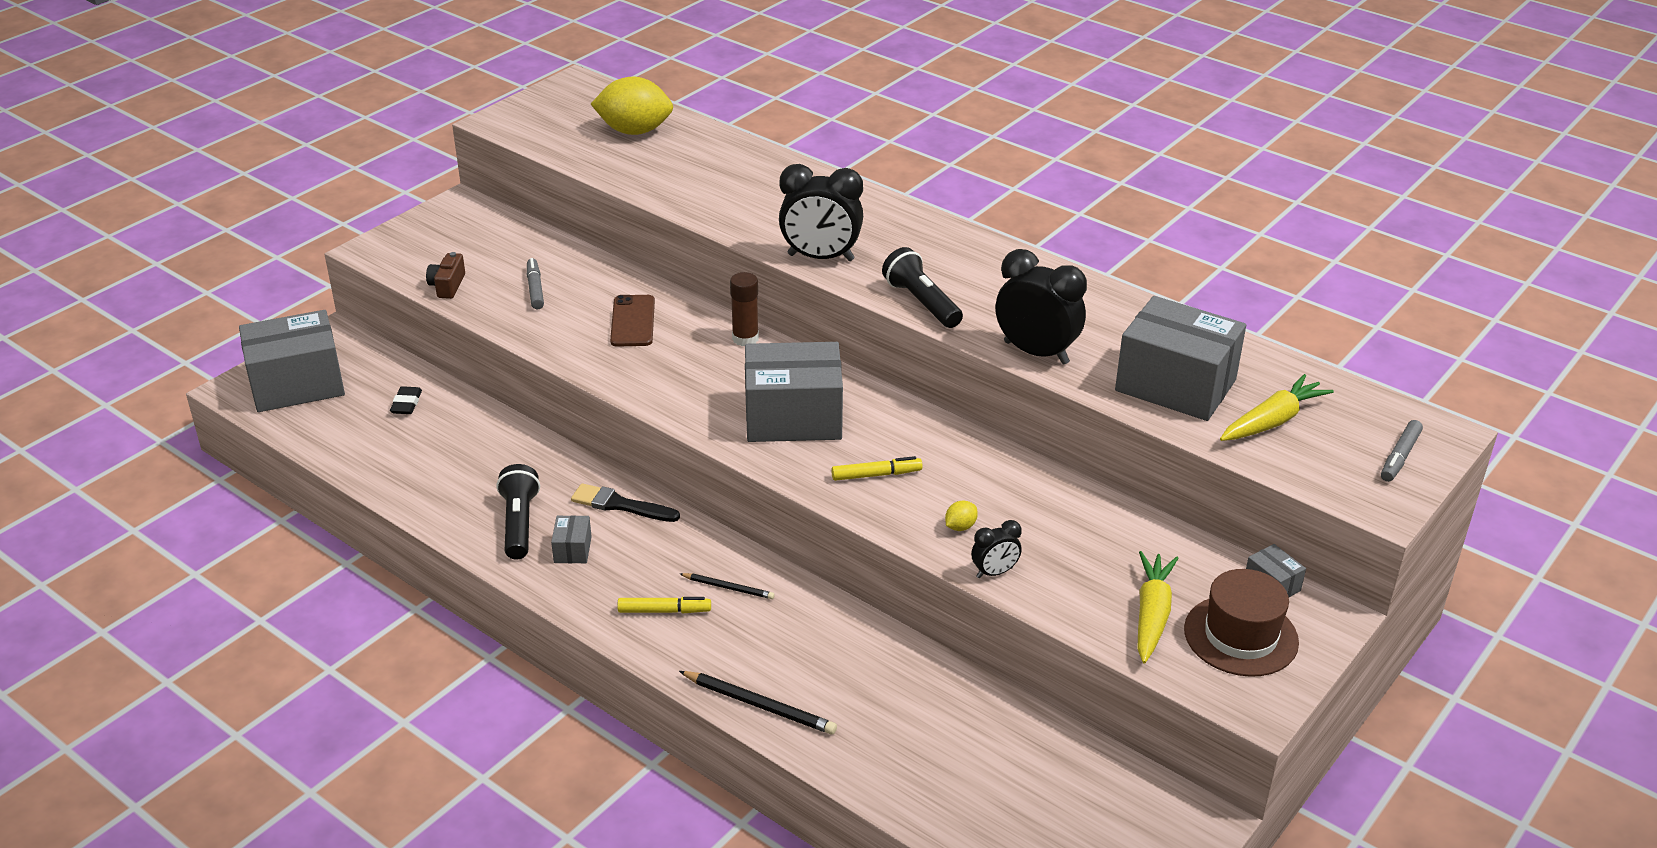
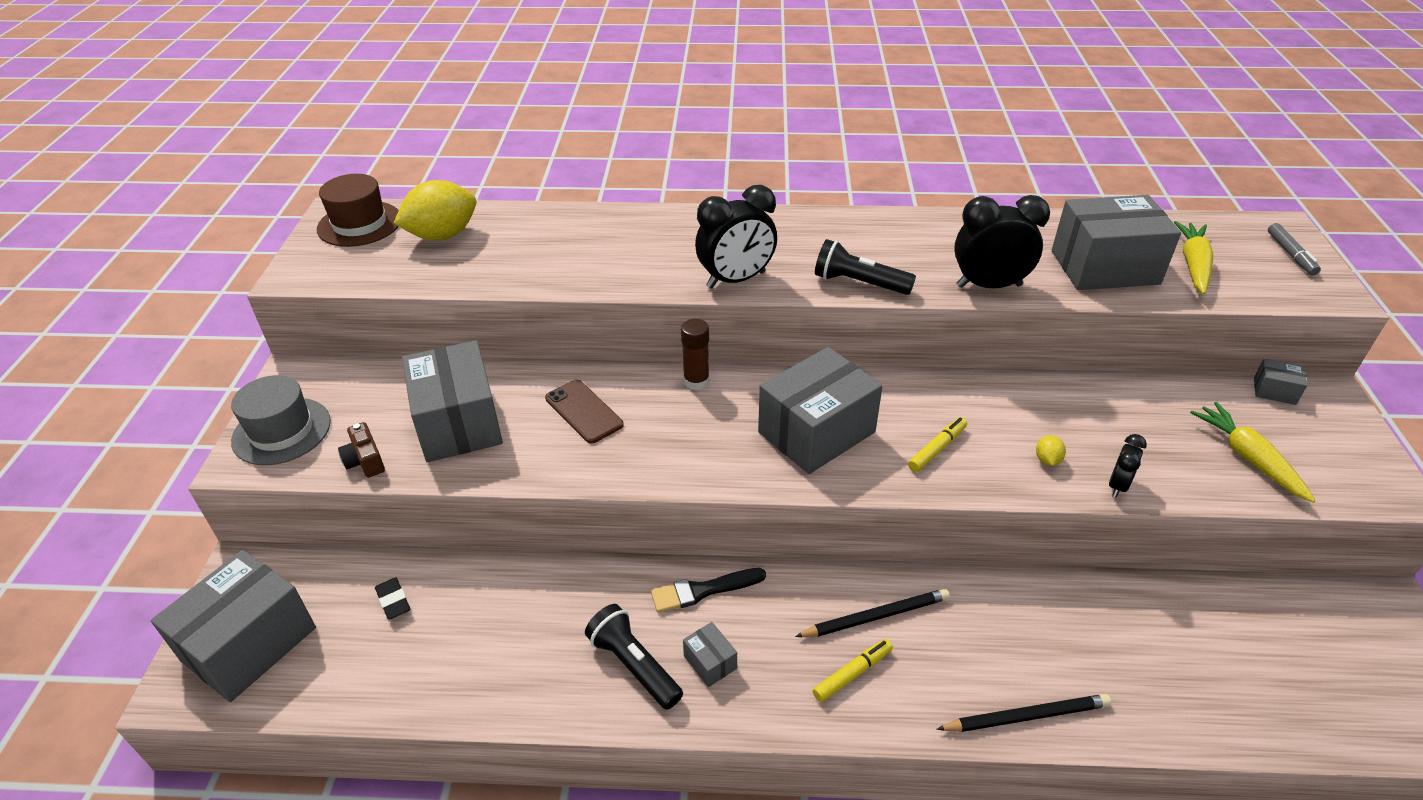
camera: 35 degrees left, 5 degrees up
(414, 241) = (281, 431): none -> grey hat
(535, 289) = (458, 423): grey marker -> grey box
(728, 587) = (875, 616): black pencil -> black pencil, size x1.62
(1241, 636) = (1313, 441): brown hat -> brown hat (359, 224)

